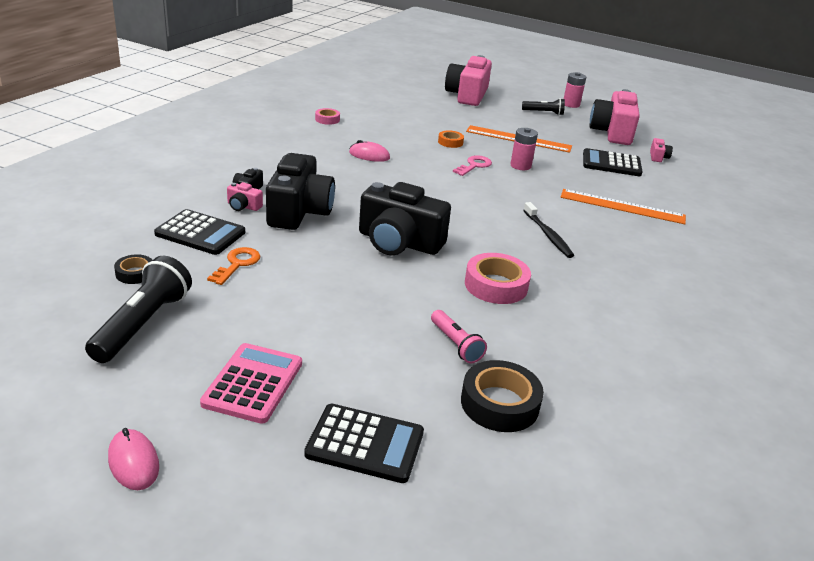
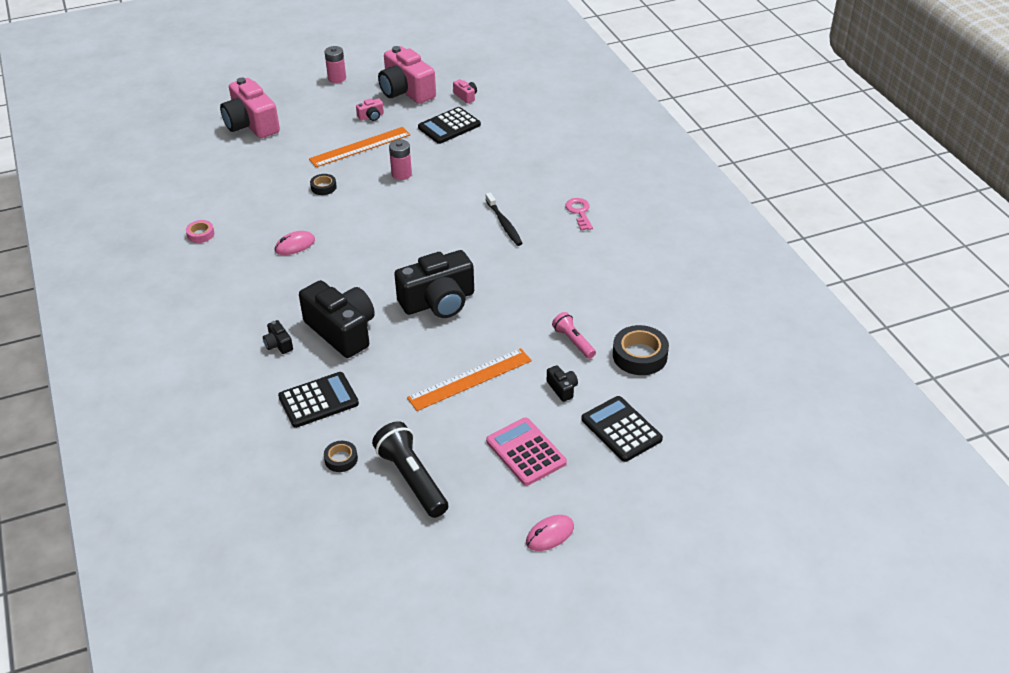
camera: 45 degrees left, 10 degrees up
(133, 462) = (550, 535): pink mouse -> pink mouse turned 45 degrees counterclockwise
(237, 264) = (383, 399): orange key -> none
(243, 206) = (301, 358): pink camera -> pink camera (371, 116)
(365, 443) = (621, 429): black calculator -> black calculator turned 90 degrees counterclockwise
(377, 367) = (562, 388): none -> black camera
(450, 142) = (323, 187): orange tape -> black tape
(455, 344) = (573, 342): pink flashlight -> pink flashlight turned 135 degrees counterclockwise
(474, 165) = (375, 198): pink key -> pink key (579, 212)
(496, 285) = (534, 286): pink tape -> none
(544, 113) = (333, 103): black flashlight -> none
(548, 235) = (504, 224): black toothbrush -> black toothbrush turned 45 degrees clockwise
(622, 206) = (508, 164): orange ruler -> orange ruler (470, 379)

